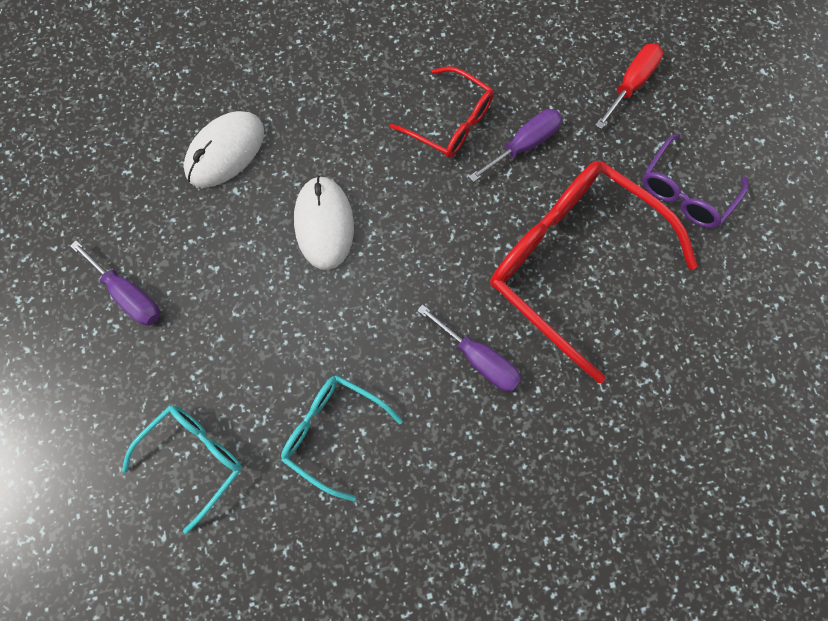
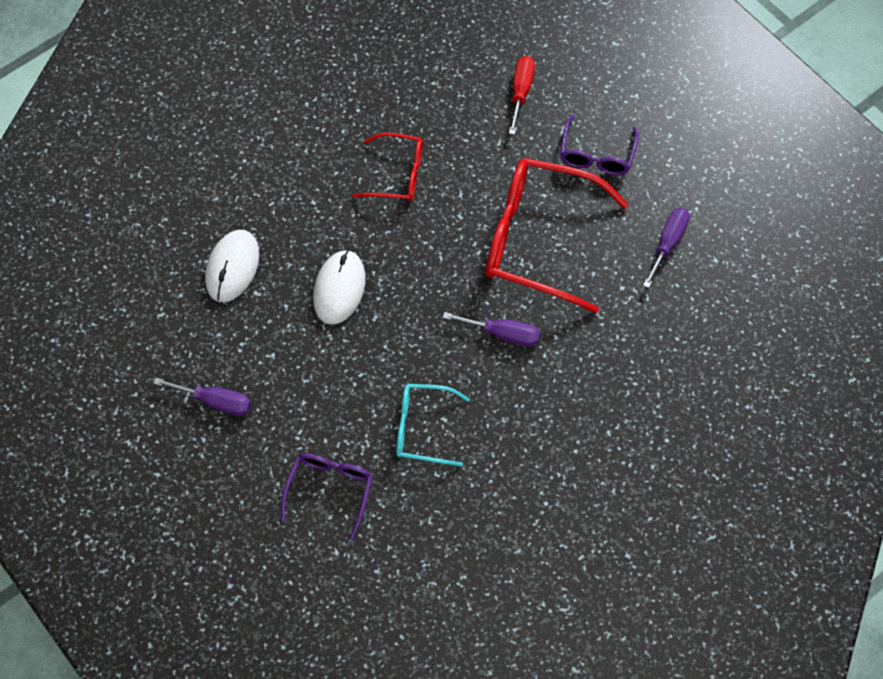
camera: 25 degrees left, 10 degrees down
(195, 458) = (330, 490): turquoise glasses -> purple glasses
(324, 224) = (339, 288): white mouse -> white mouse turned 45 degrees clockwise
(524, 145) = (462, 169): purple screwdriver -> purple screwdriver (668, 243)

